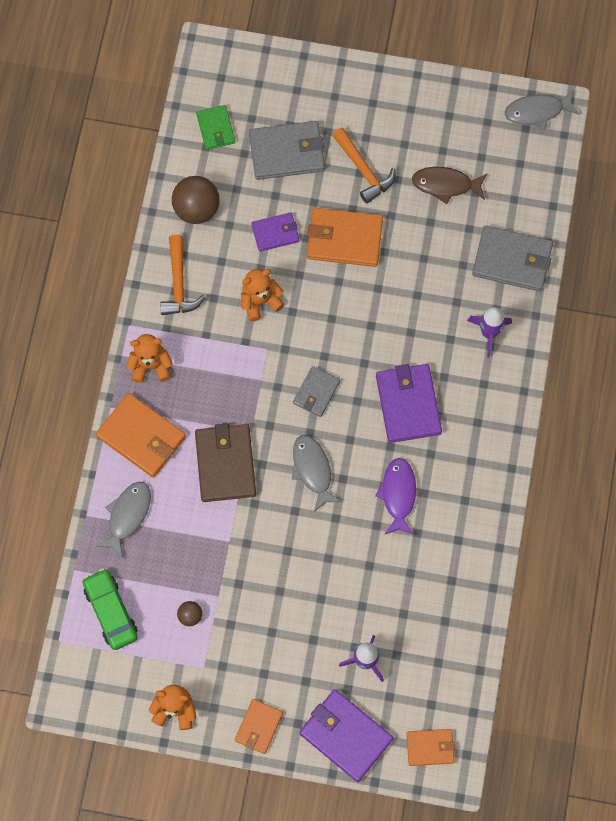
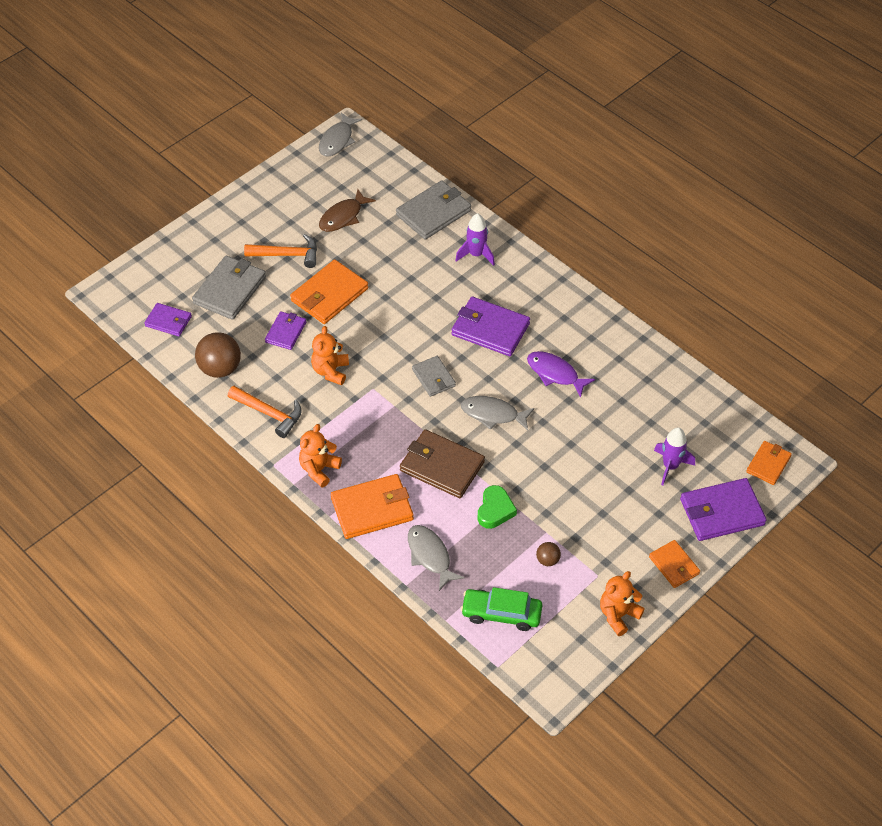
camera: 55 degrees left, 20 degrees down
(211, 538) = (495, 510): none -> green heart
(216, 129) = (168, 321): green wallet -> purple wallet

